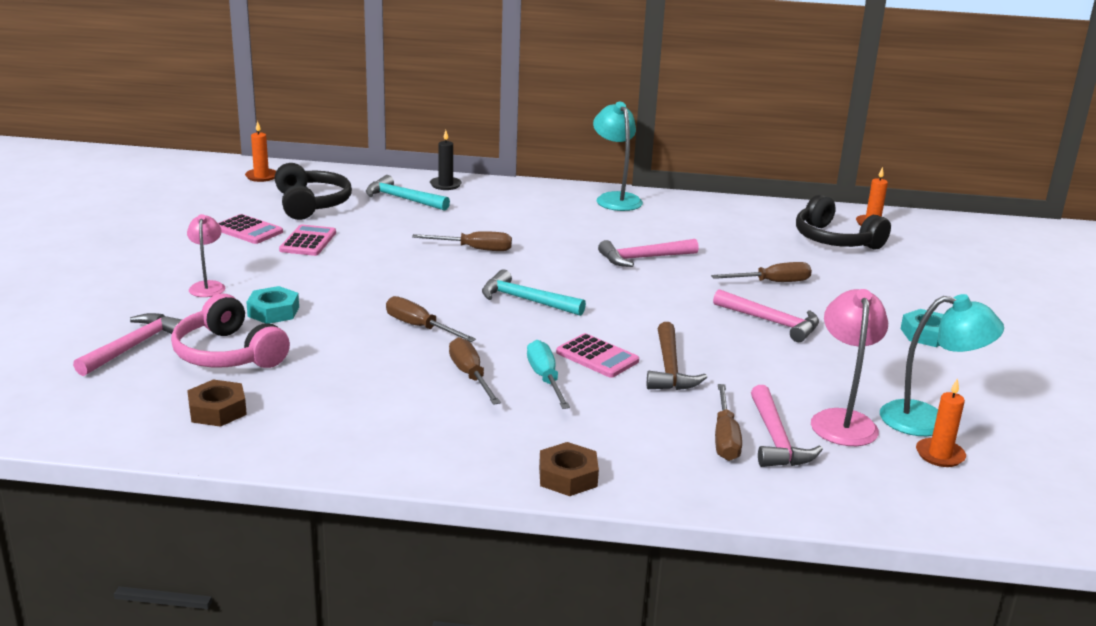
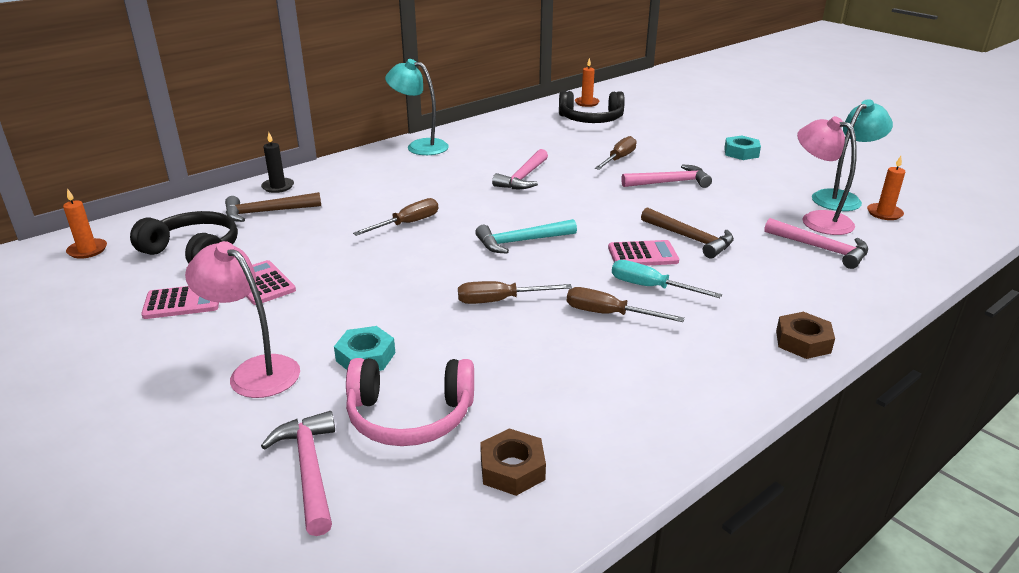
camera: 45 degrees left, 5 degrees up
(208, 286) = (255, 371): pink lamp -> pink lamp, size x1.59
(402, 199) = (267, 212): turquoise hammer -> brown hammer
(725, 438) = (803, 263): brown screwdriver -> none

